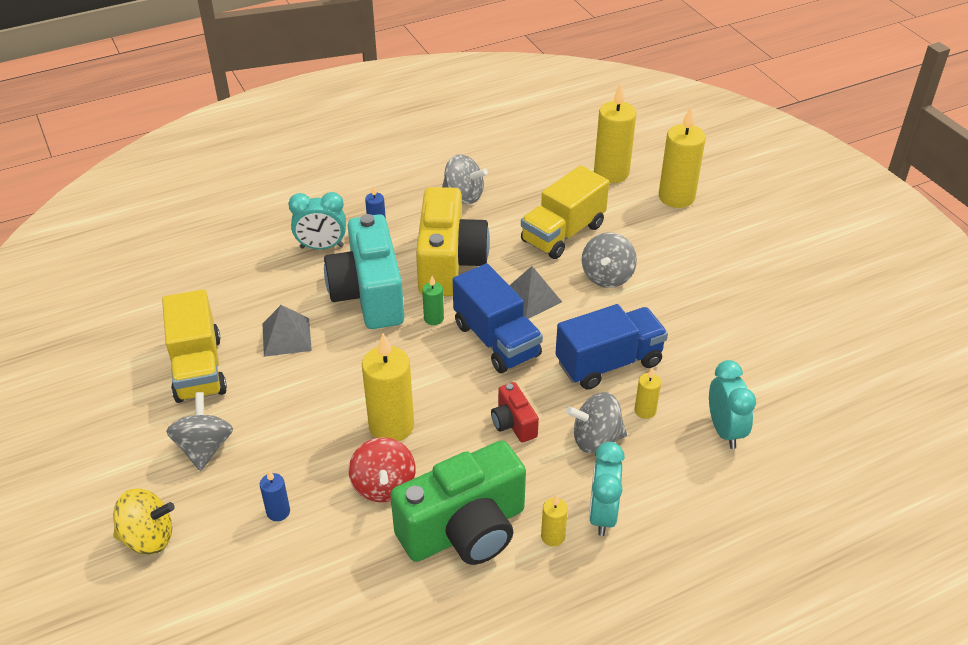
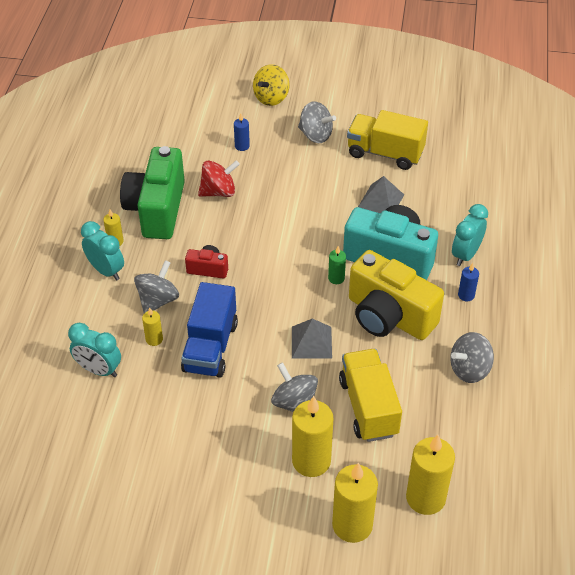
camera: 125 degrees right, 5 degrees up
(383, 486) = (219, 192): red spinning top -> red spinning top turned 135 degrees clockwise
(391, 426) = (259, 214): yellow candle -> yellow candle (311, 461)
(496, 340) = (286, 300): blue truck -> none

